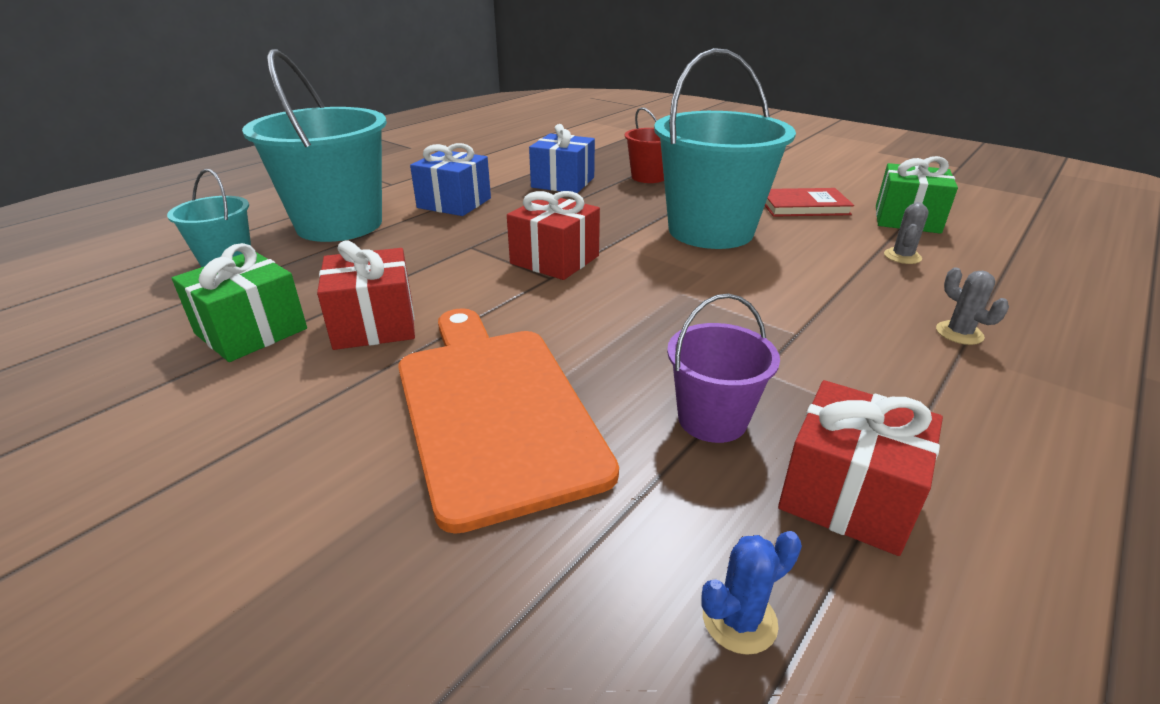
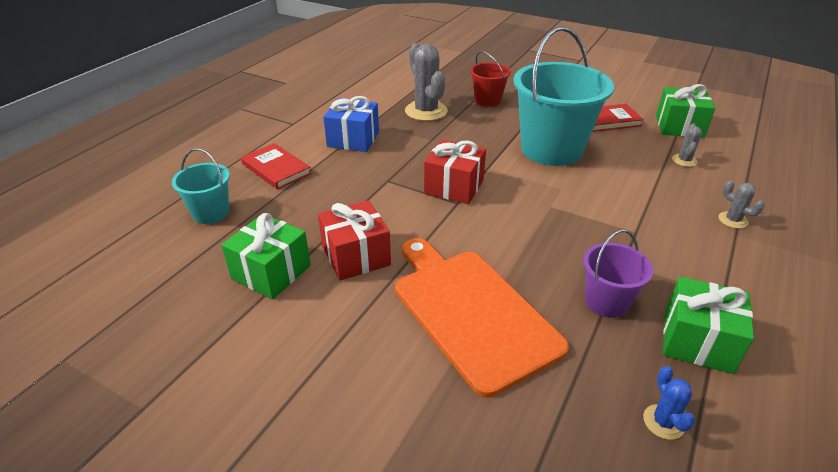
camera: 10 degrees left, 5 degrees up
(339, 224) = (276, 169): turquoise bucket -> red book
(563, 182) = (426, 111): blue gift -> grey cactus
(739, 620) = (663, 422): blue cactus -> blue cactus turned 60 degrees counterclockwise
(847, 495) = (697, 341): red gift -> green gift

